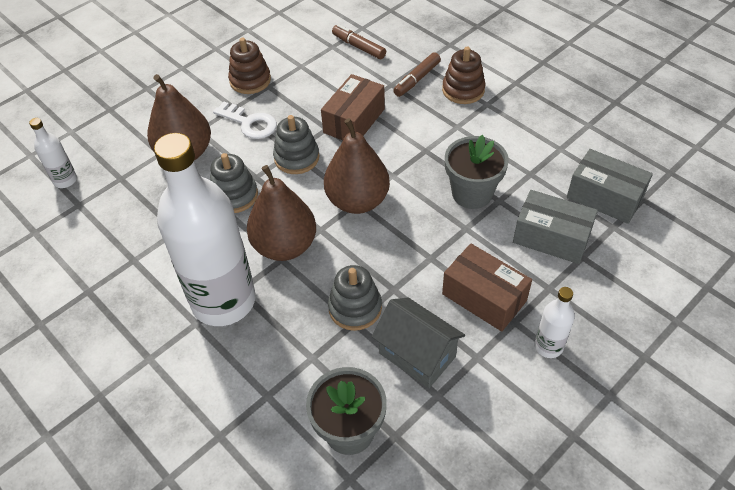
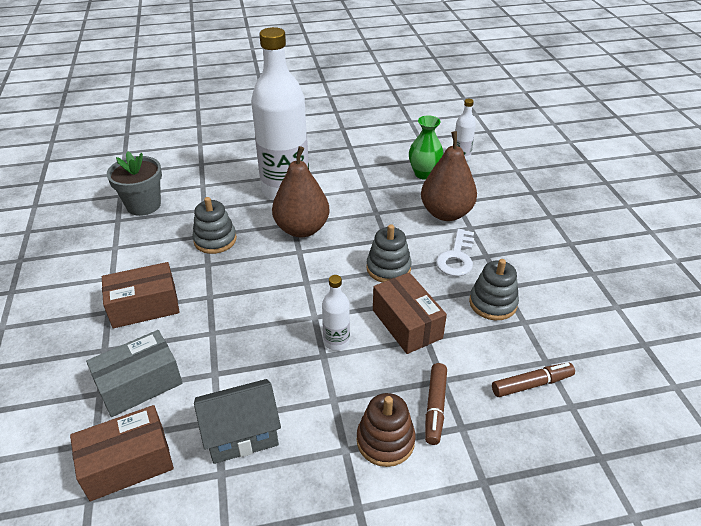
camera: 120 degrees right, 10 degrees down
(118, 197) = (424, 174): none -> green vase
(234, 195) = (376, 222): grey stacking toy -> grey stacking toy (493, 303)
(250, 80) = (521, 278): brown stacking toy -> none
(250, 123) = (456, 257): white key -> white key turned 45 degrees counterclockwise
(357, 201) = (306, 282): brown pear -> none
(417, 79) = (435, 407): brown marker -> brown marker turned 150 degrees counterclockwise
(417, 355) = (149, 251): grey house -> grey house (242, 435)
(472, 193) = (241, 358): grey flower pot -> none
(548, 346) = (69, 317): white bottle -> white bottle (336, 342)
(604, 197) = (128, 463): grey box -> brown box

